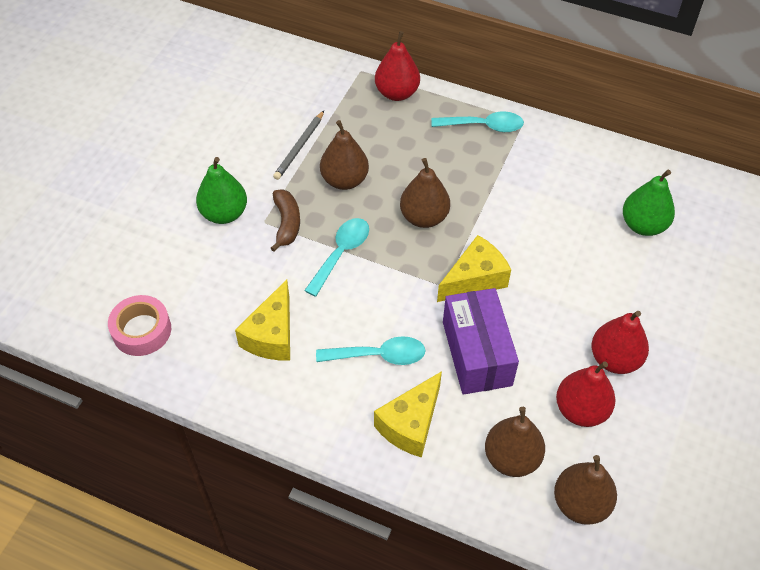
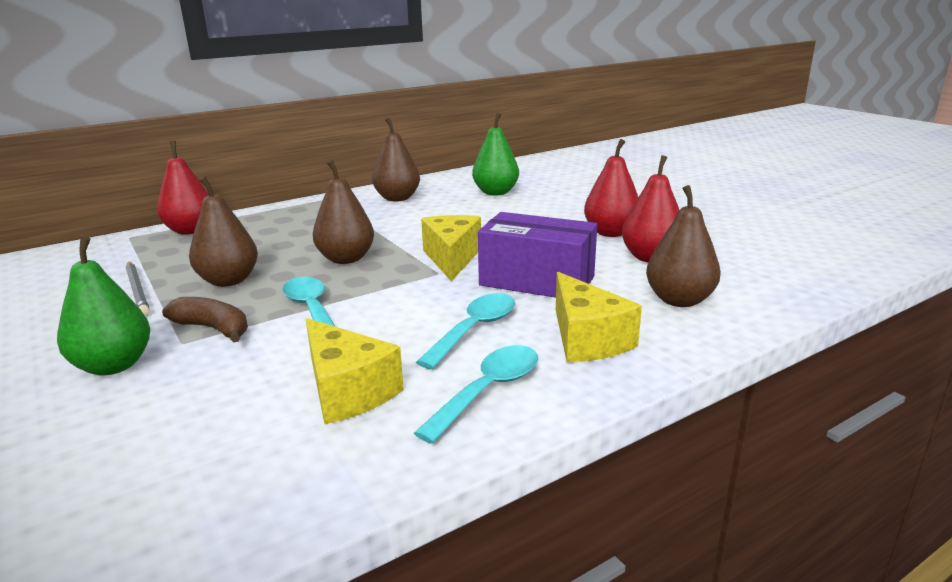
camera: 55 degrees left, 30 degrees down
(141, 330) = (149, 517): pink tape -> none
(484, 126) = (302, 211): turquoise spoon -> turquoise spoon (488, 390)
(580, 503) = (757, 285): brown pear -> brown pear (397, 198)

